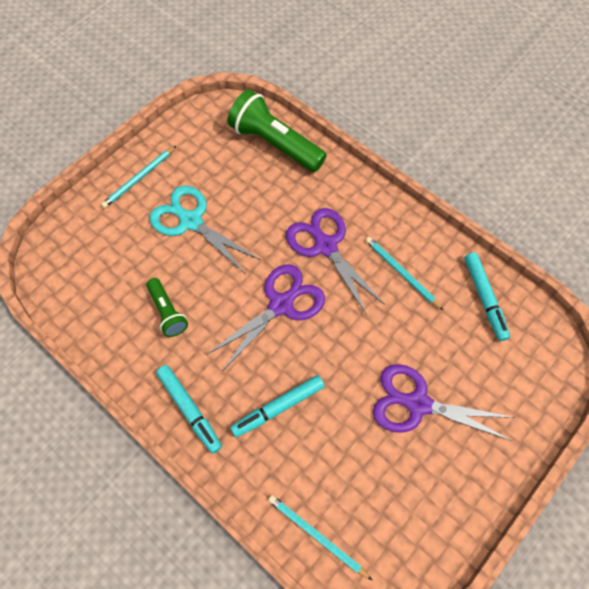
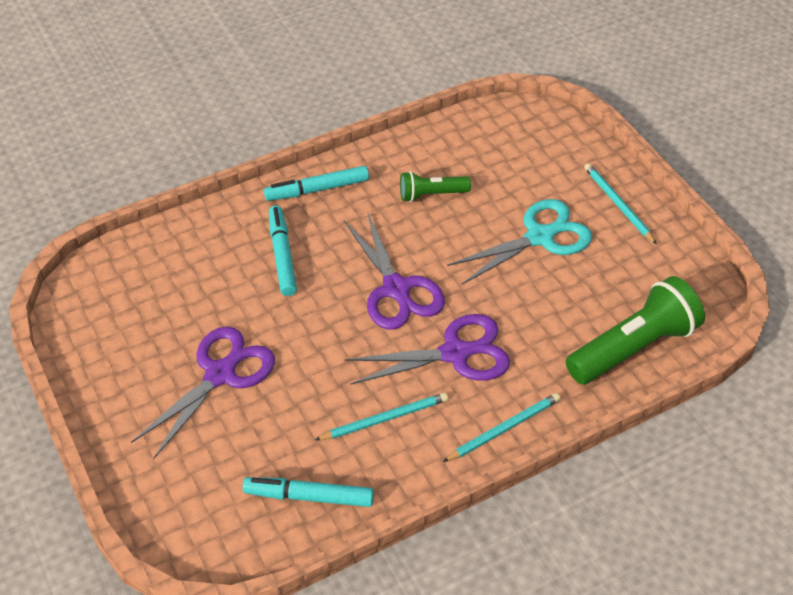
camera: 110 degrees right, 15 degrees down
(316, 535) = (148, 250): turquoise pencil -> turquoise pencil (504, 429)

